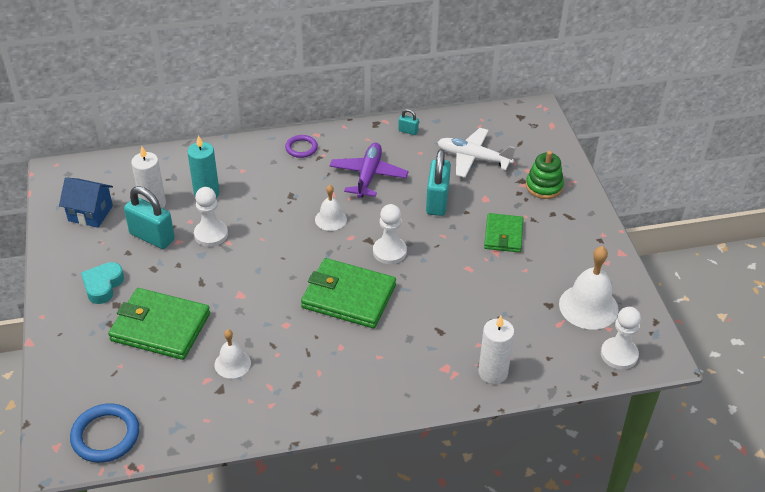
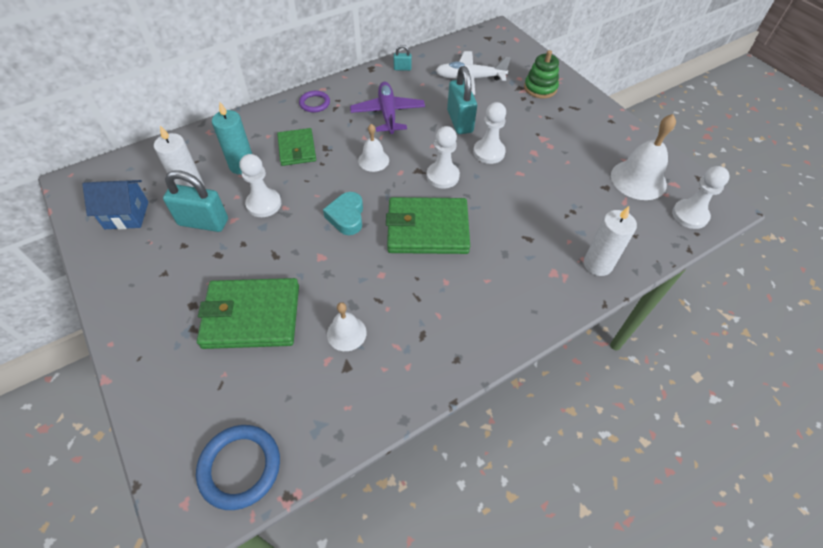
camera: 20 degrees left, 10 degrees up
(103, 285) = (169, 288): turquoise heart -> turquoise heart (346, 217)
(449, 240) = (489, 152): none -> white pawn
(503, 235) = (532, 136): green wallet -> green wallet (297, 149)

